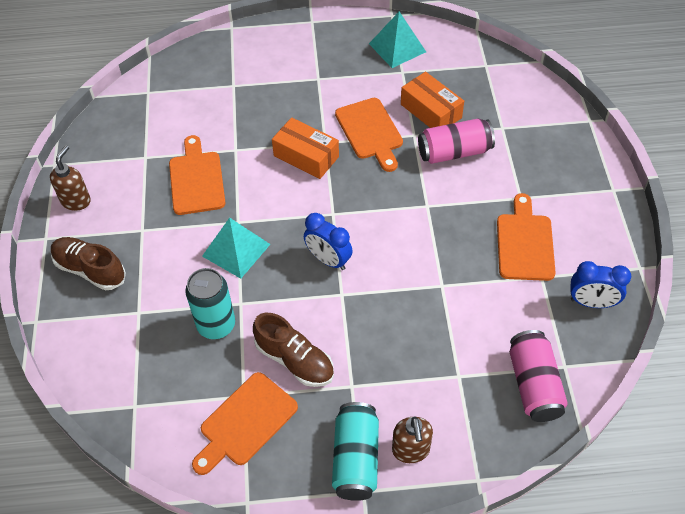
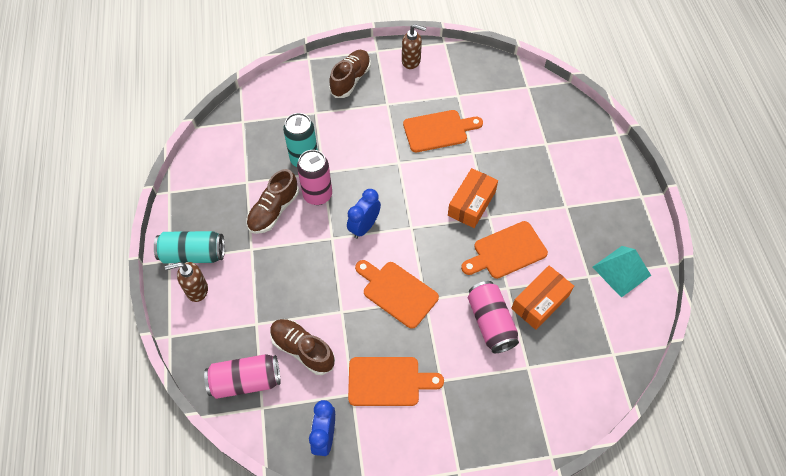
camera: 85 degrees right, 5 degrees up
(236, 250) = (371, 164): turquoise pyramid -> none
(245, 422) = (226, 185): orange cutting board -> orange cutting board (397, 292)
(276, 309) = (317, 195): none -> pink can
(491, 325) = (302, 350): none -> brown shoe

